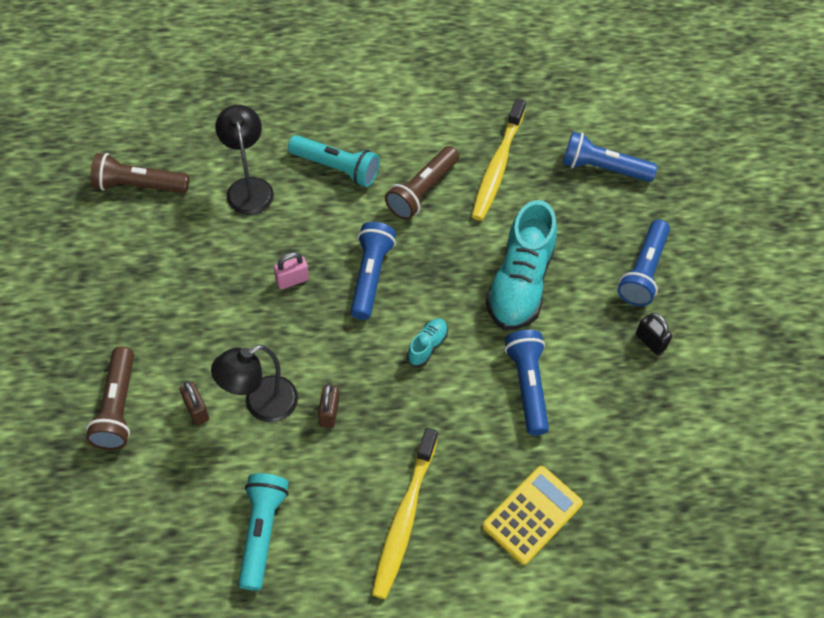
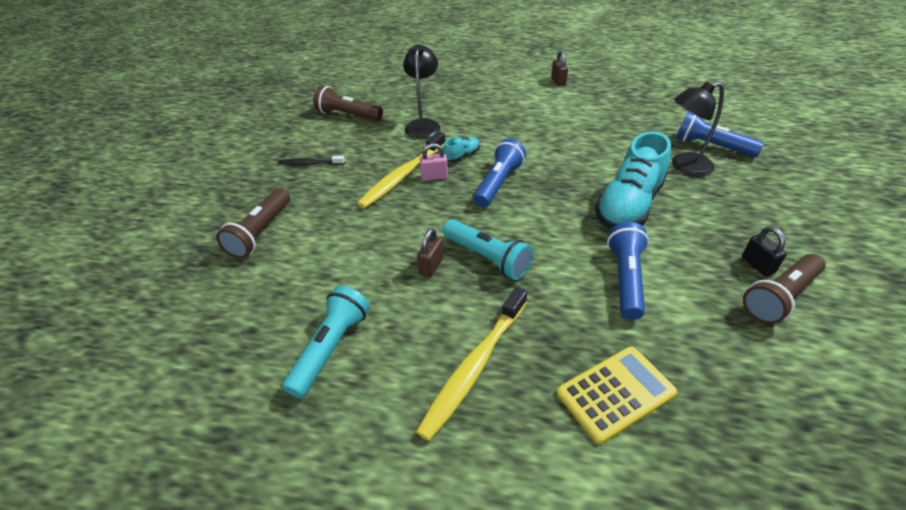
camera: 20 degrees right, 15 degrees down
(126, 286) = (310, 163): none -> black toothbrush
(196, 410) = (320, 244): brown padlock -> brown padlock (558, 81)
(261, 404) = (375, 250): black lamp -> black lamp (684, 166)
(336, 168) = (491, 122): turquoise flashlight -> turquoise flashlight (487, 258)
(422, 191) = (555, 141): brown flashlight -> brown flashlight (779, 297)
(427, 346) = (534, 234): turquoise shoe -> turquoise shoe (462, 156)
(497, 167) = (619, 135): yellow toothbrush -> yellow toothbrush (402, 176)
(643, 271) = (749, 214): blue flashlight -> none

